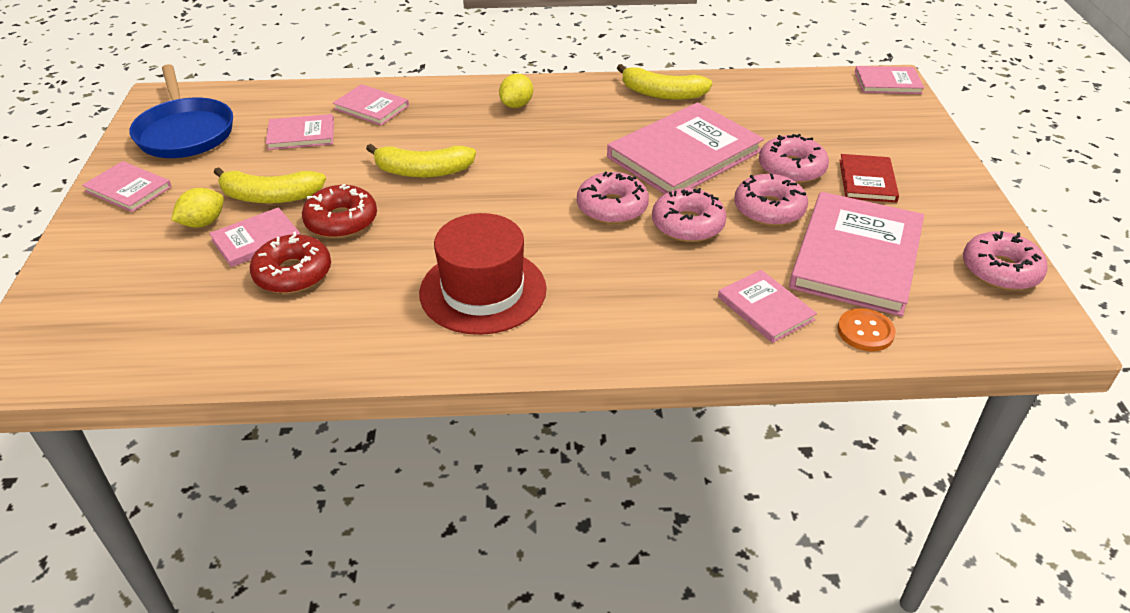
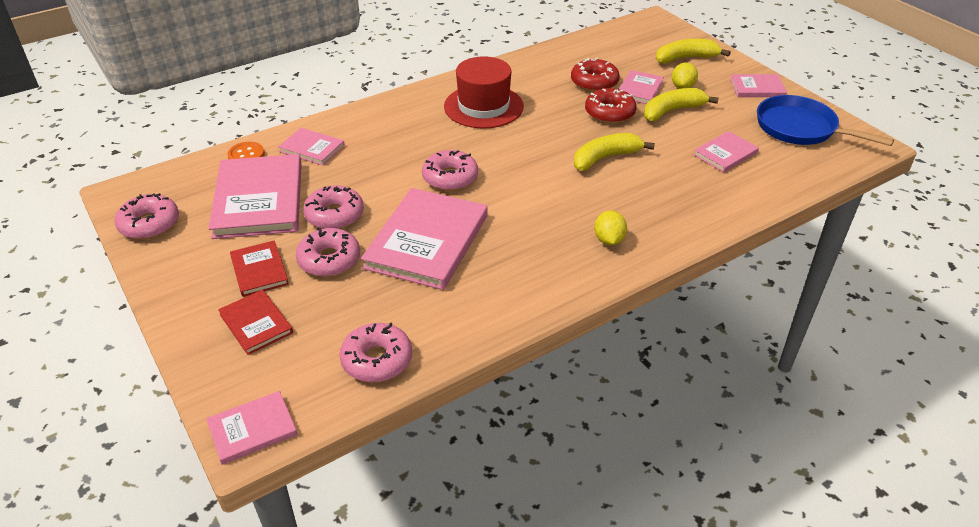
camera: 150 degrees right, 0 degrees up
(371, 107) = (716, 193): pink book -> none
(662, 94) = (493, 306): yellow banana -> yellow banana (686, 58)
(687, 224) = (389, 183): pink donut -> pink donut (377, 360)
(876, 140) = (256, 323): none -> red book

